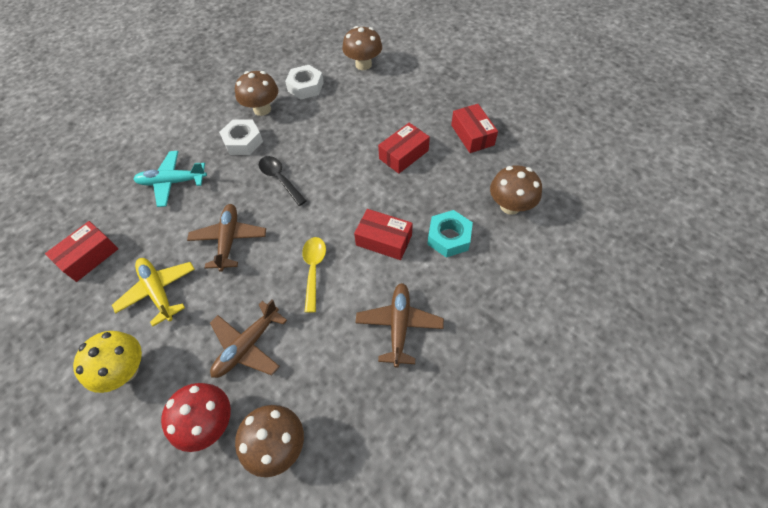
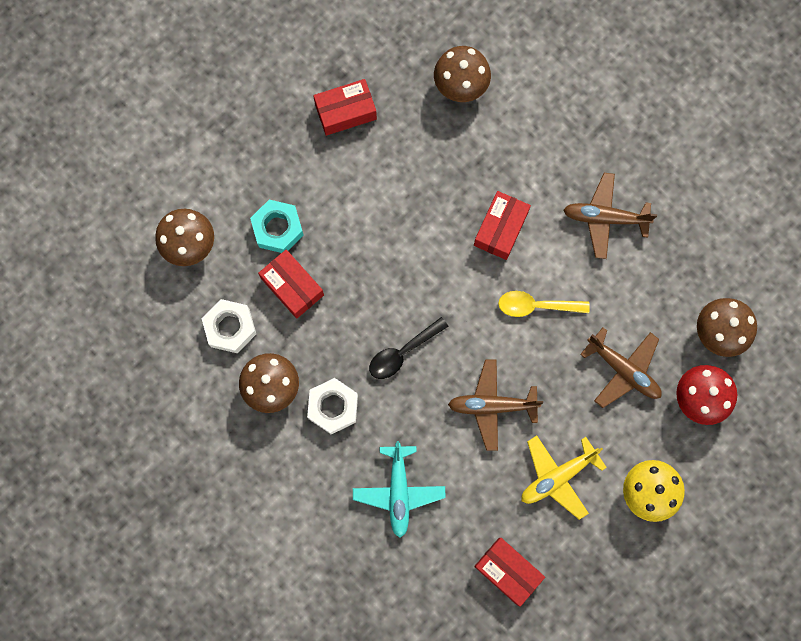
camera: 90 degrees left, 20 degrees up
(403, 154) = (372, 198): red box -> red box (292, 286)
(449, 237) = (500, 158): turquoise nut -> turquoise nut (278, 229)

